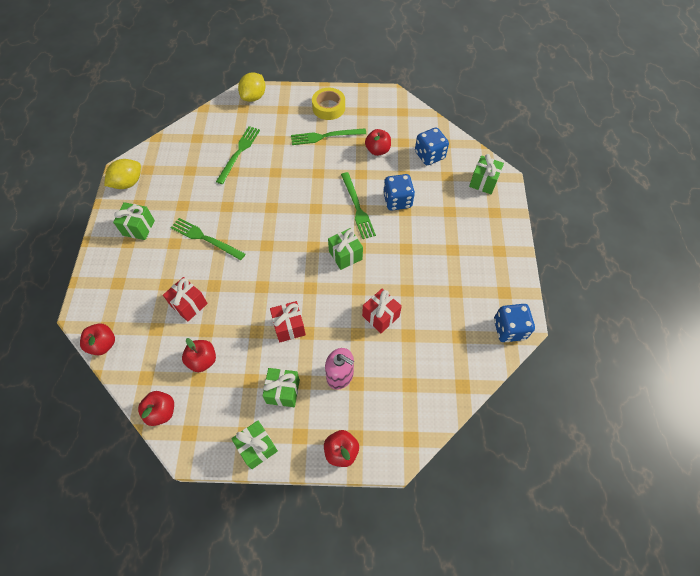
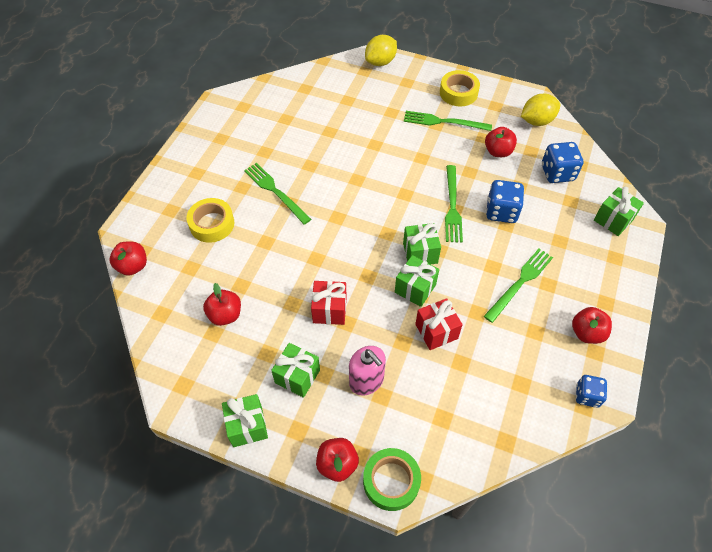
camera: 20 degrees right, 5 degrees down
(128, 183) = (219, 114): yellow lemon -> yellow lemon (537, 121)
(139, 228) = (212, 161): green gift -> green gift (415, 288)
(160, 284) = (212, 224): none -> yellow tape
(161, 411) = (163, 353): red apple -> red apple (586, 333)
(189, 304) = (233, 254): red gift -> none
(239, 152) = (343, 114): green fork -> green fork (520, 283)
(388, 449) = (391, 481): none -> green tape
(509, 329) = (587, 396): blue dice -> blue dice, size x0.65

